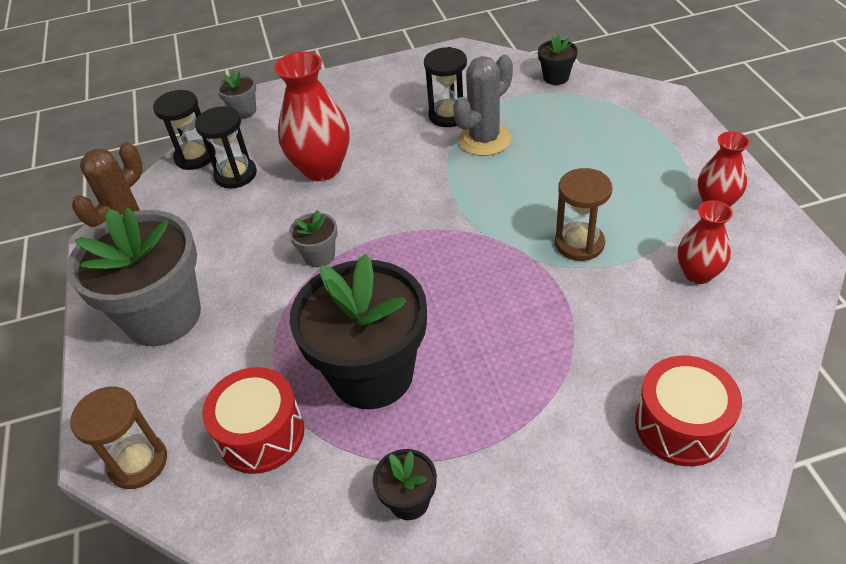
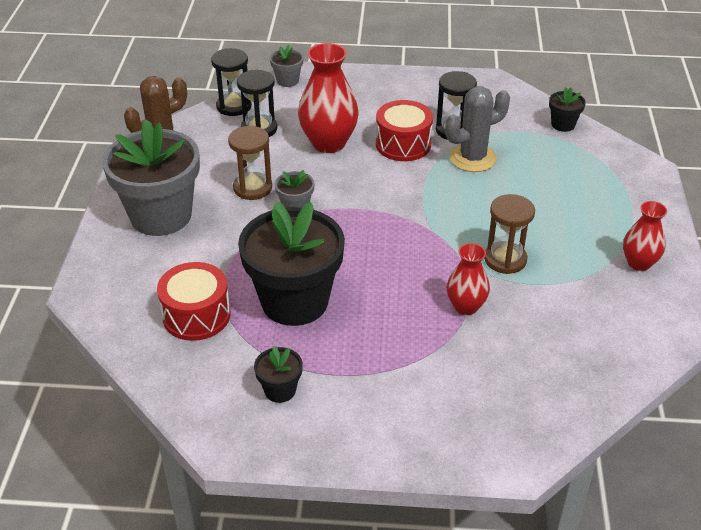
camera: 15 degrees right, 5 degrees down
(138, 462) = (104, 306): brown hourglass -> brown hourglass (252, 188)
(681, 425) = (508, 408): red drum -> red drum (403, 144)
(698, 274) = (589, 310): red vase -> red vase (465, 307)

